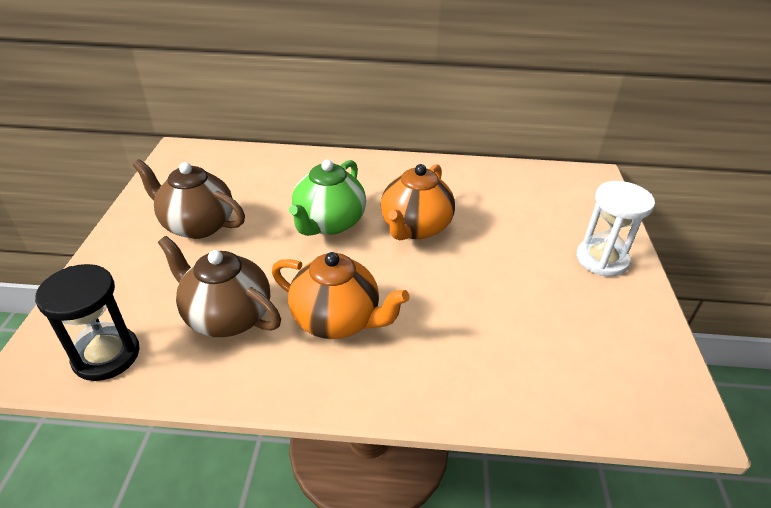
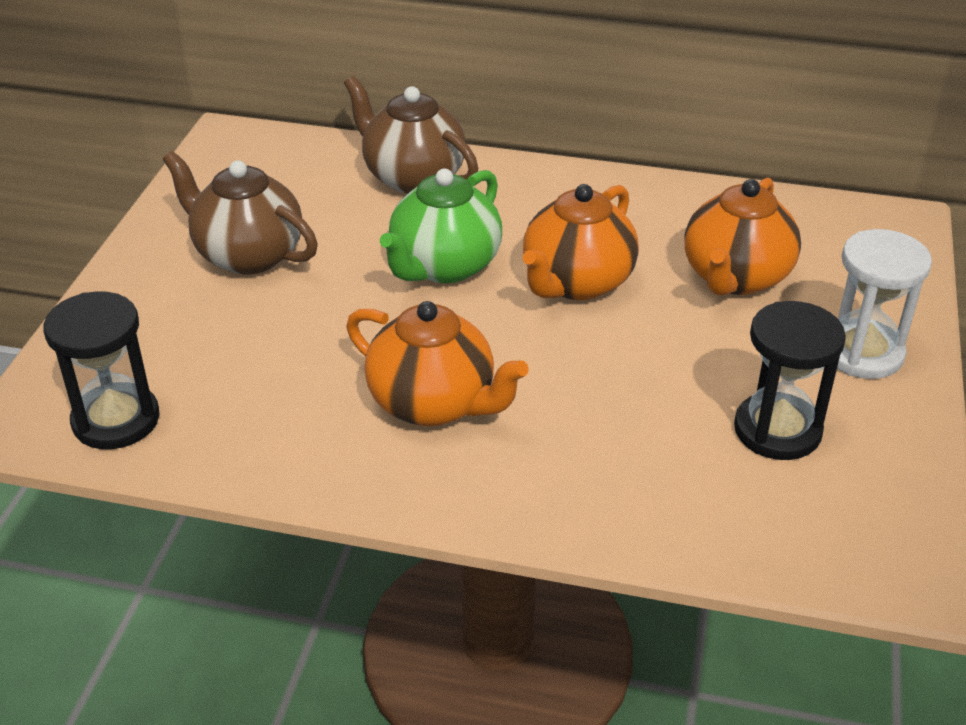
camera: 10 degrees right, 0 degrees up
(227, 316) = (279, 385): brown teapot -> brown teapot (412, 177)
(511, 217) = (735, 278): none -> orange teapot
(567, 317) = (777, 430): none -> black hourglass

